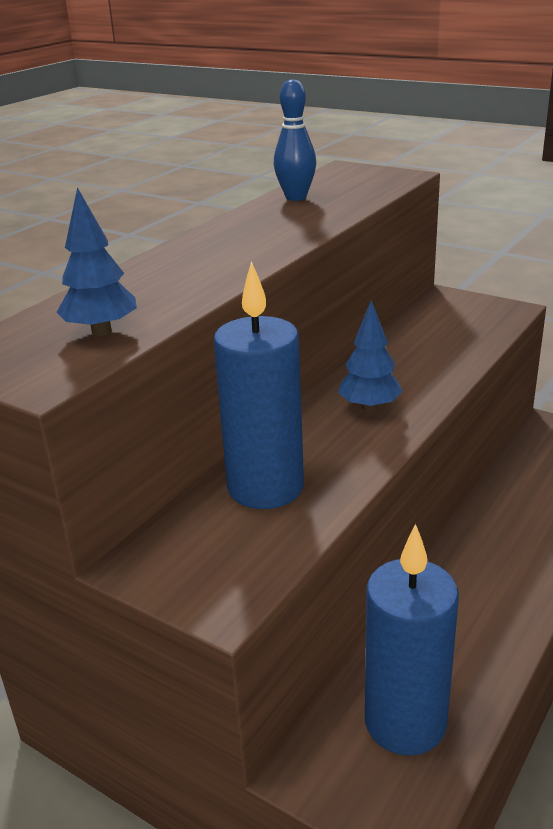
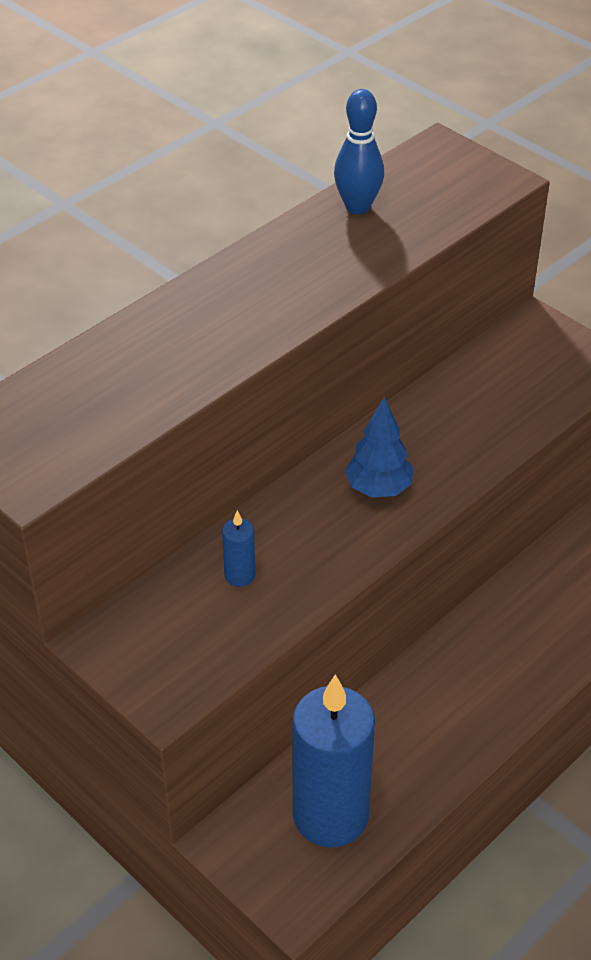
camera: 10 degrees right, 15 degrees up
(101, 331) = (94, 420): blue tree -> none
(265, 487) = (240, 575): blue candle -> blue candle, size x0.41

